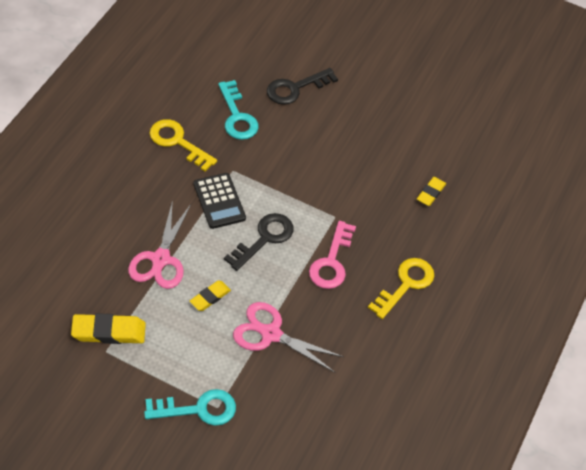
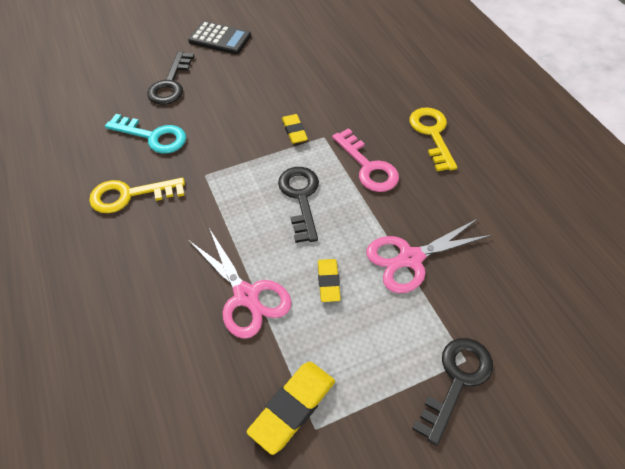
camera: 45 degrees left, 0 degrees up
(198, 409) = (456, 380): turquoise key -> black key
(219, 201) = (227, 205): black calculator -> black calculator (220, 39)
(430, 193) = (356, 69): yellow eraser -> yellow eraser (294, 131)

